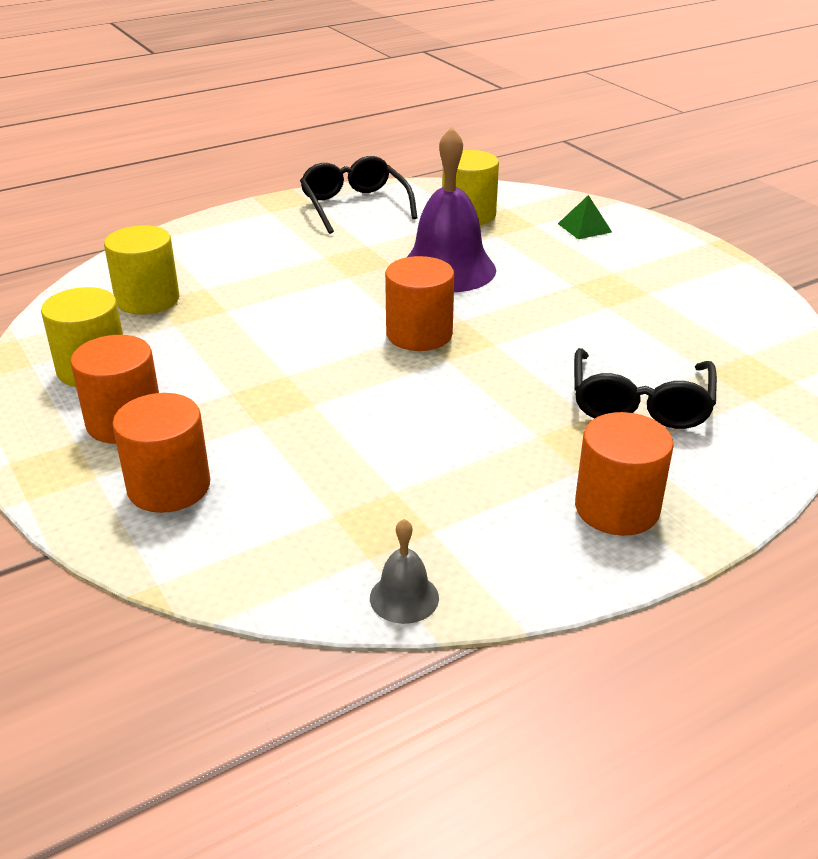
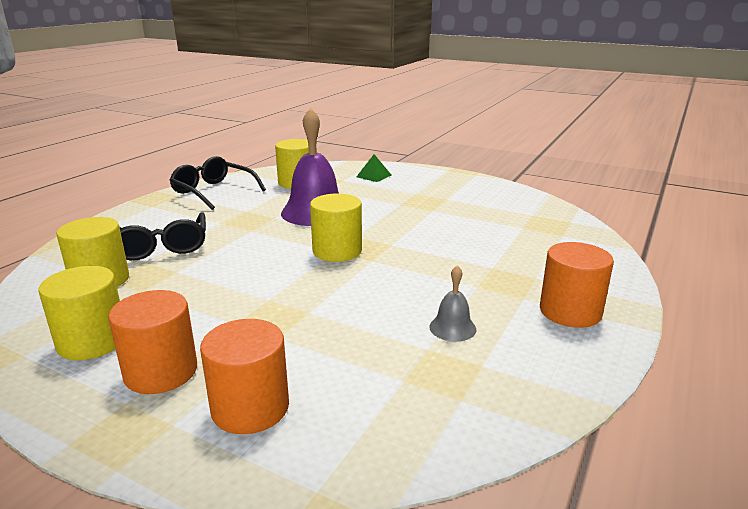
camera: 30 degrees left, 10 degrees down
(404, 597) = (516, 417): grey bell -> grey bell (452, 328)
(419, 334) = (337, 251): orange cylinder -> yellow cylinder
(640, 403) = (511, 253): black glasses -> black glasses (161, 246)

